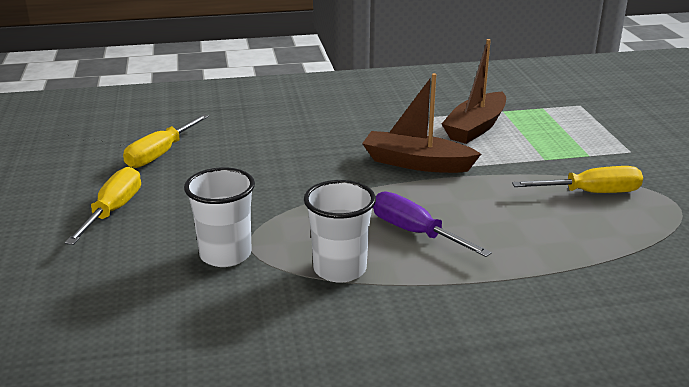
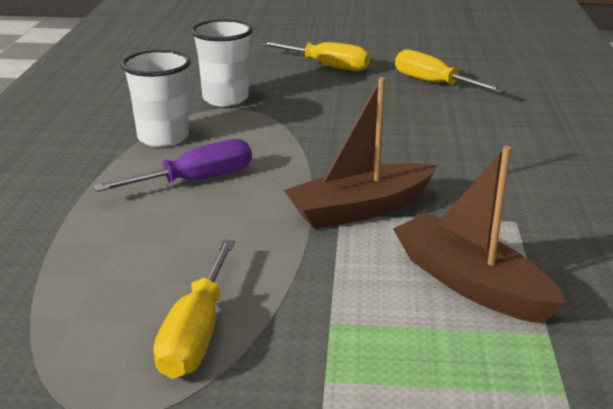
camera: 105 degrees right, 0 degrees up
(416, 163) = (360, 209): brown boat -> brown boat turned 150 degrees counterclockwise

